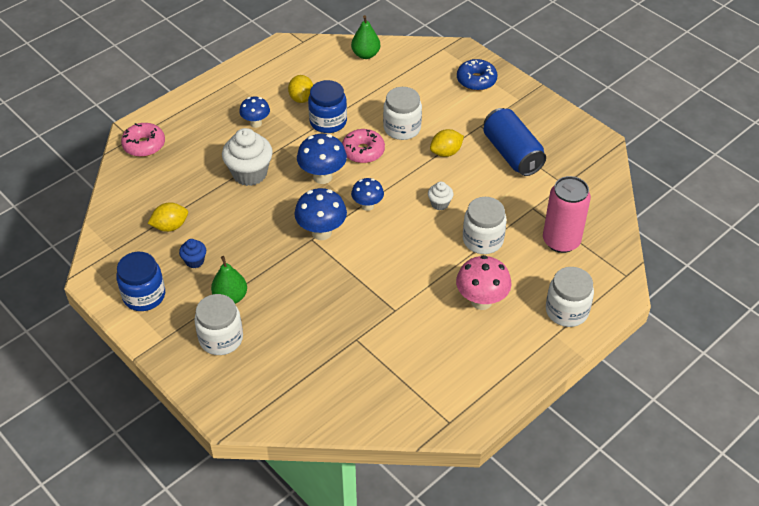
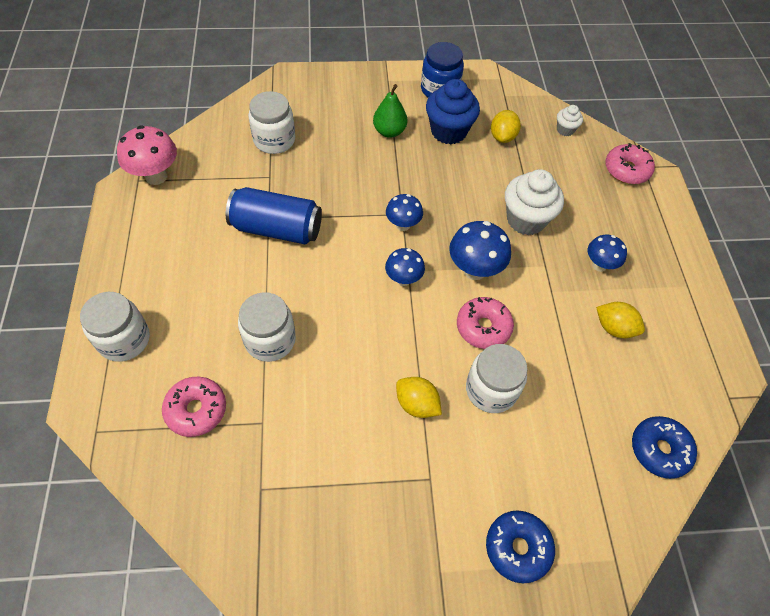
camera: 125 degrees right, 10 degrees up
(194, 261) = (448, 131): blue cupcake -> blue cupcake, size x1.99
(221, 338) = (355, 107): white jar -> white jar (274, 140)
(321, 232) = (403, 225): blue mushroom -> blue mushroom, size x0.64
(328, 122) = (555, 327): blue jar -> none
(365, 54) = (659, 450): green pear -> blue donut
(439, 204) = (350, 340): white cupcake -> white cupcake (565, 130)
(446, 152) = (417, 404): yellow lemon -> yellow lemon turned 60 degrees counterclockwise
(481, 301) = (209, 283): pink mushroom -> pink mushroom (156, 176)
(512, 154) = (355, 473): blue can -> blue can (277, 229)
(561, 241) = (196, 410): pink can -> pink donut

